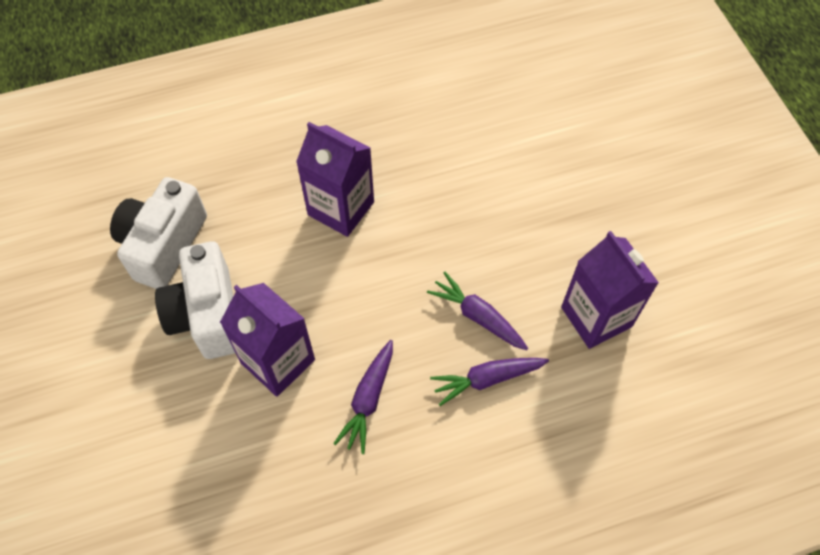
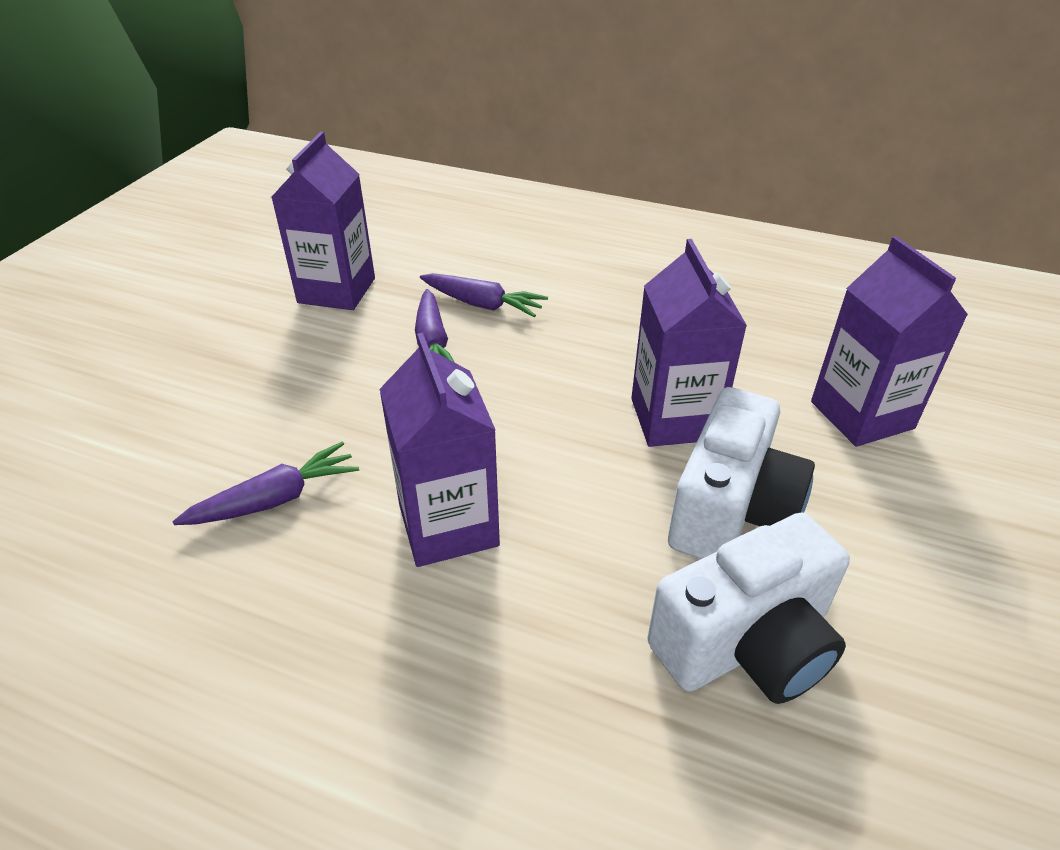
camera: 140 degrees left, 20 degrees down
(161, 453) = (861, 415): none -> purple carton
(368, 399) = (605, 345): purple carrot -> purple carrot (275, 499)

